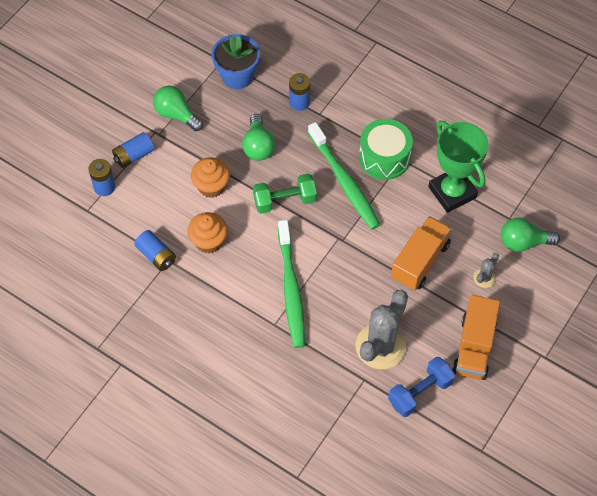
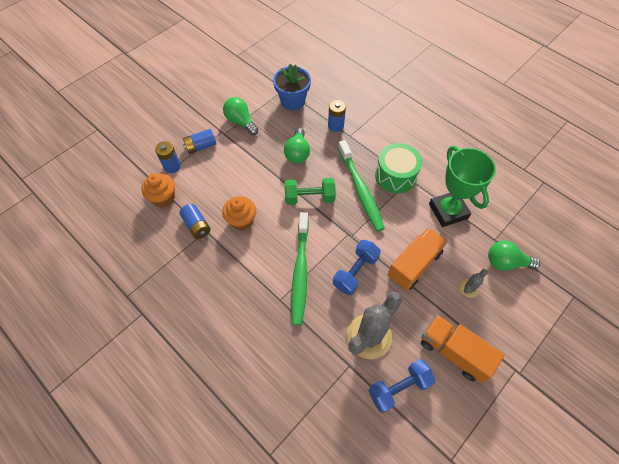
camera: 10 degrees right, 0 degrees up
(211, 186) = (254, 178): orange cupcake -> orange cupcake (163, 198)
(354, 280) = (355, 272): none -> blue dumbbell
(474, 347) = (453, 352): orange truck -> orange truck turned 105 degrees clockwise

